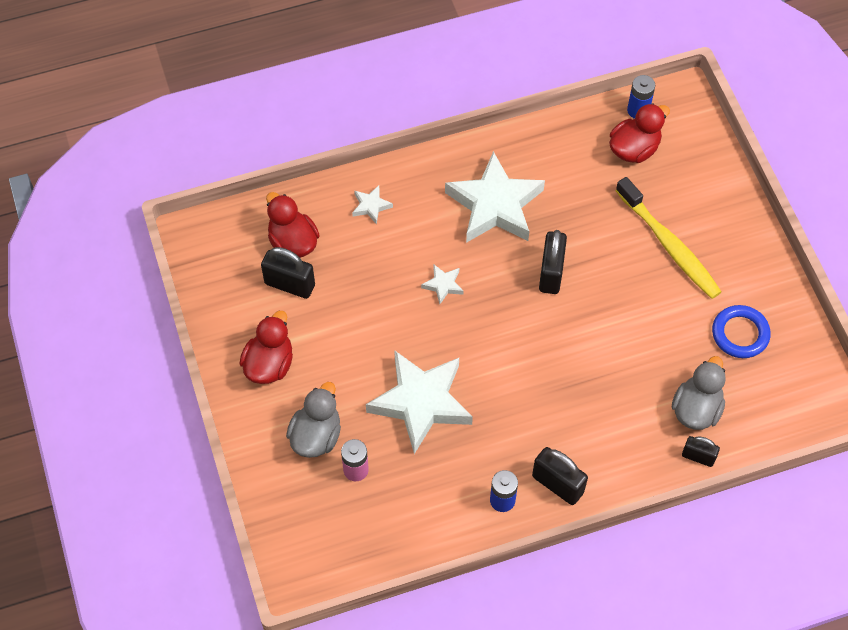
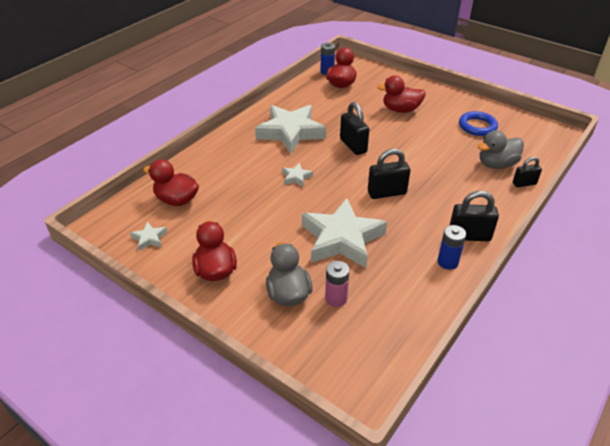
camera: 35 degrees left, 20 degrees down
(290, 284) = (193, 221): black padlock -> black padlock (386, 193)
(371, 206) = (215, 162): white star -> white star (149, 238)
(669, 245) = (400, 110): yellow toothbrush -> red duck
(696, 409) = (496, 164): grey duck -> grey duck turned 105 degrees counterclockwise

